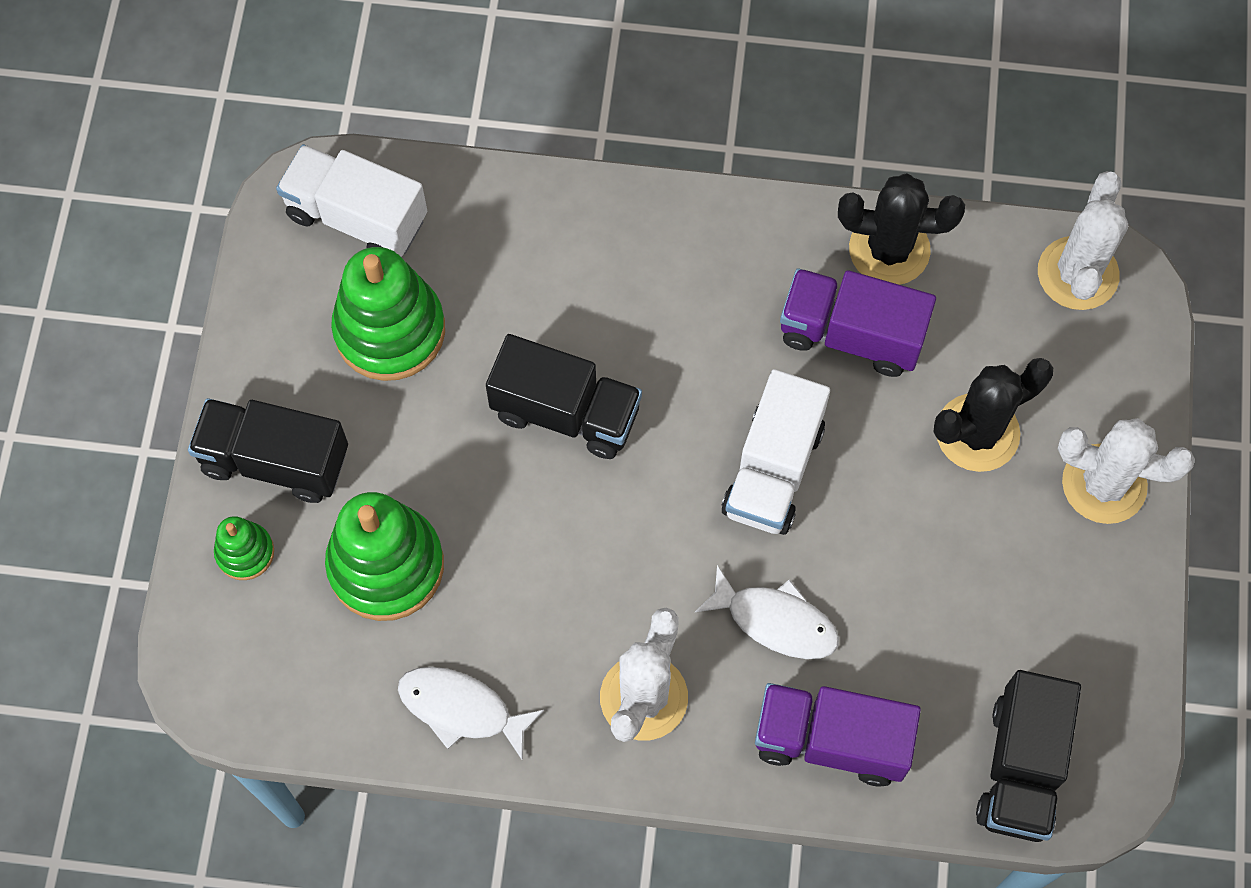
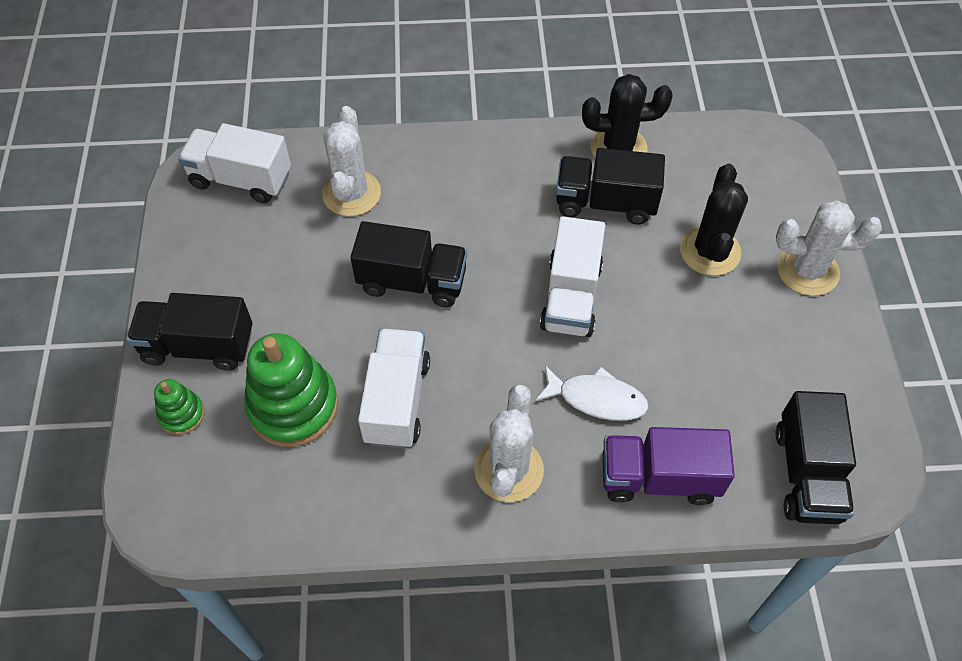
camera: 10 degrees left, 10 degrees down
(390, 330) = (274, 247): green stacking toy -> none
(461, 709) = (367, 502): white fish -> none
(518, 580) = (397, 400): none -> white truck
(851, 335) = (605, 203): purple truck -> black truck
(977, 433) = (709, 251): black cactus -> black cactus turned 45 degrees counterclockwise
(1077, 273) = (749, 144): white cactus -> white cactus (351, 193)

